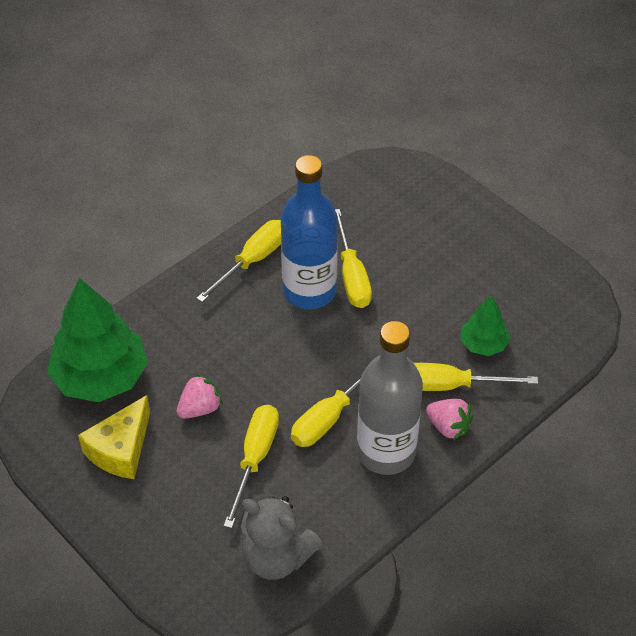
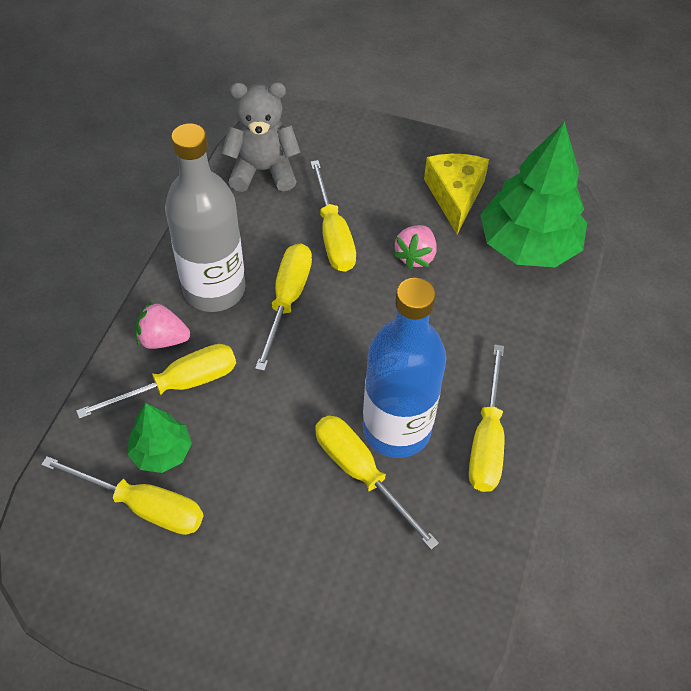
camera: 150 degrees right, 5 degrees up
(509, 316) = (143, 506): none -> yellow screwdriver

